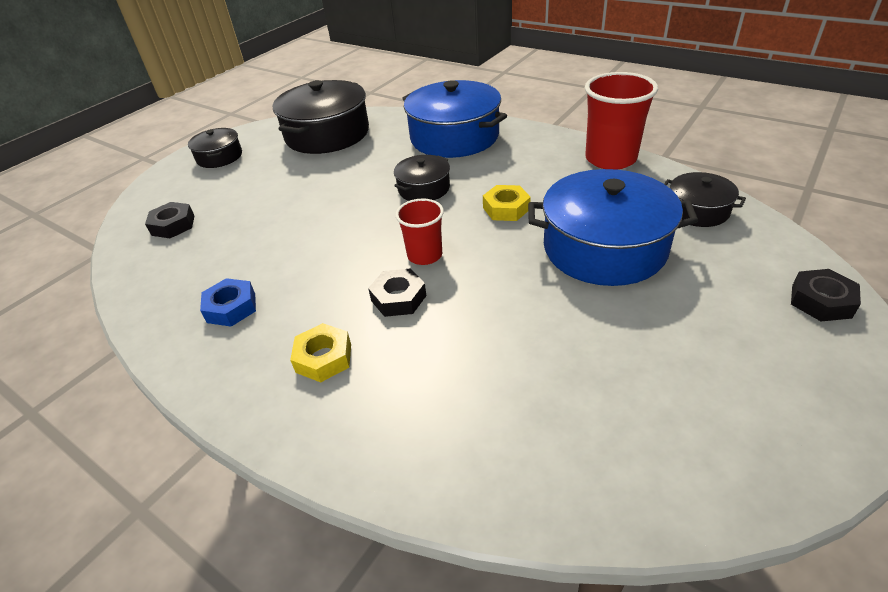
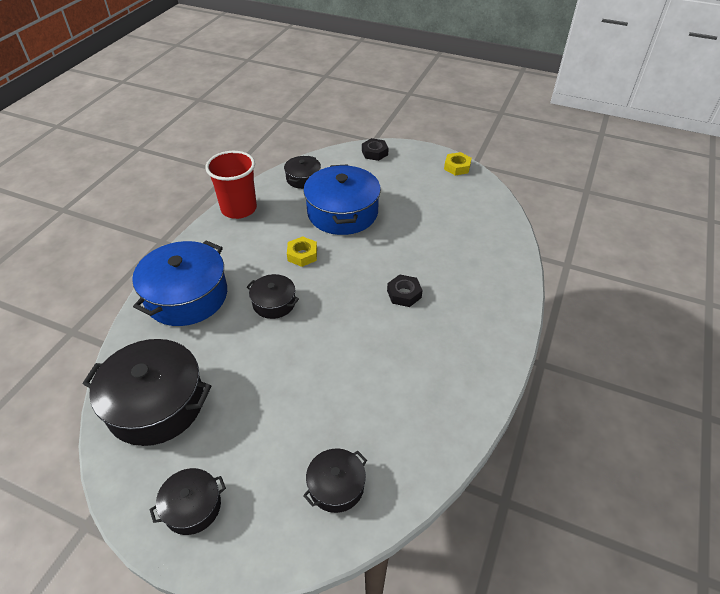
camera: 105 degrees left, 5 degrees up
(173, 225) = (336, 486): black nut -> black pot
(231, 308) = (434, 384): blue nut -> none
(323, 358) = (462, 317): yellow nut -> yellow nut (457, 167)
(425, 255) = (359, 288): red cup -> none

